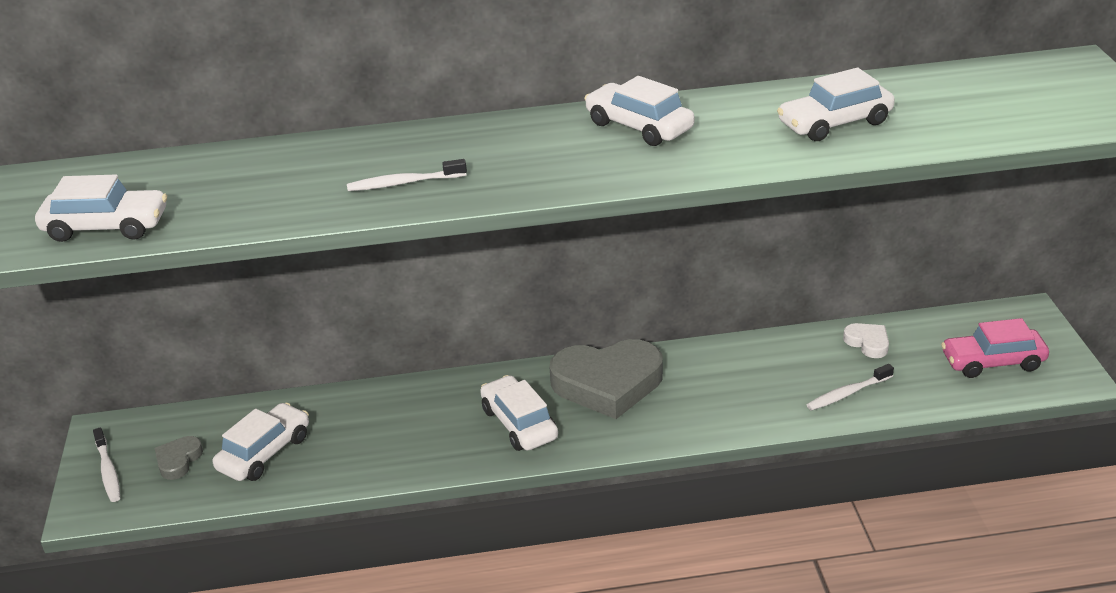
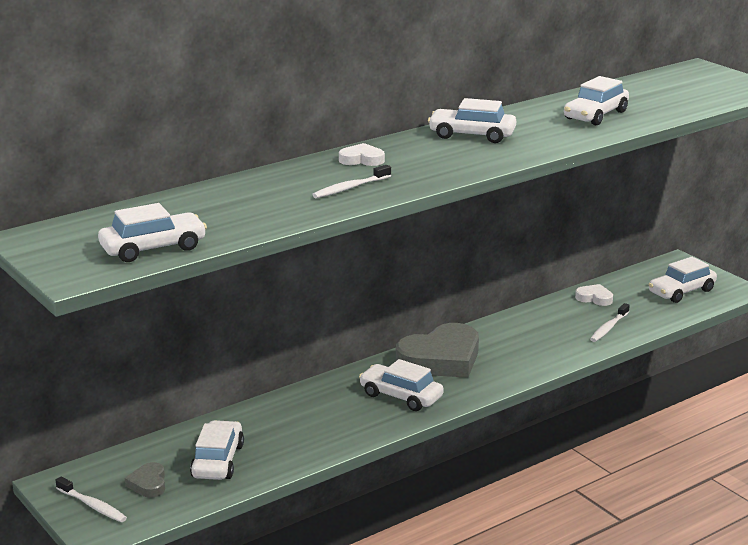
camera: 30 degrees left, 10 degrees down
(468, 140) = (362, 159): none -> white heart
(992, 362) = (681, 291): pink car -> white car

